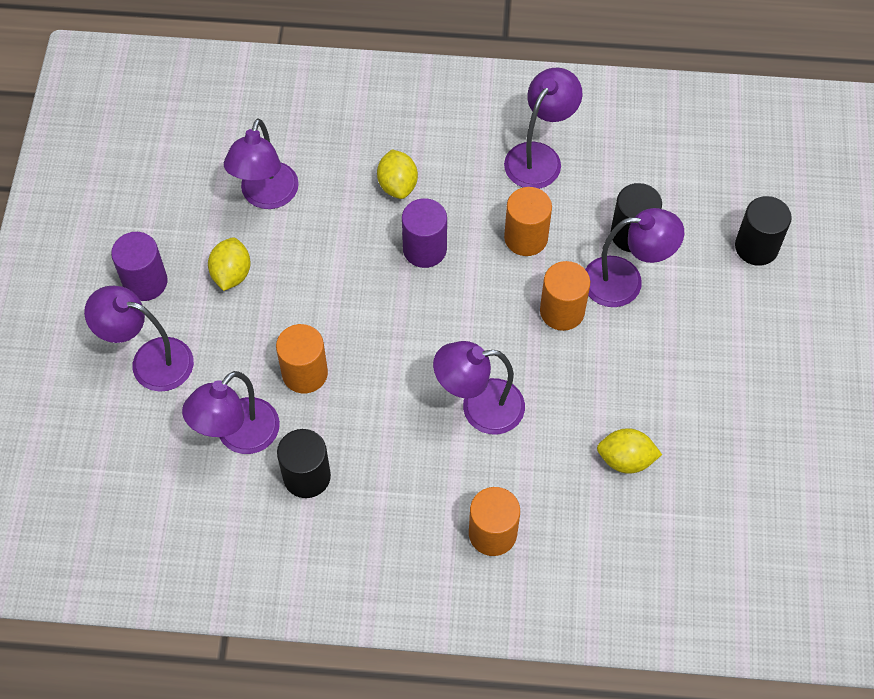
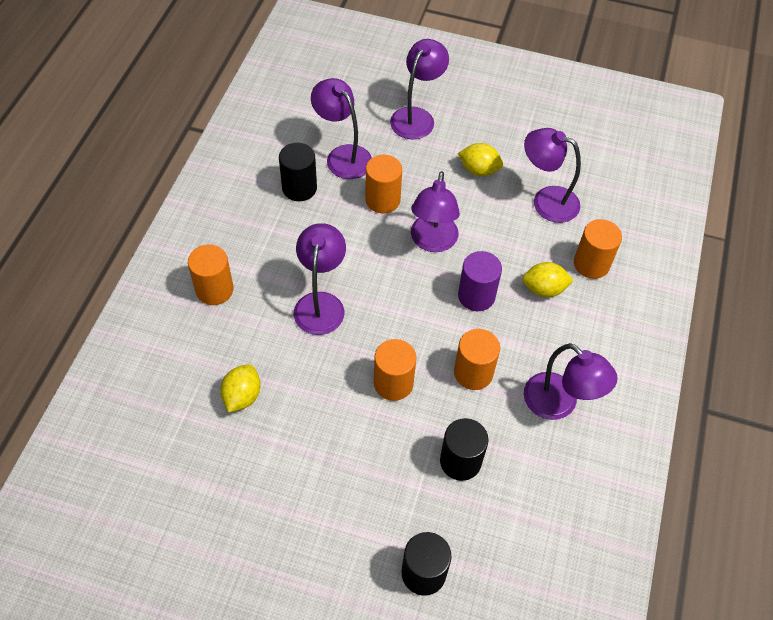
camera: 100 degrees right, 5 degrees down
(145, 282) = (482, 122): purple cylinder -> none
(350, 143) = (591, 264): none -> orange cylinder
(625, 281) = (411, 442): purple lamp -> purple lamp (432, 242)

